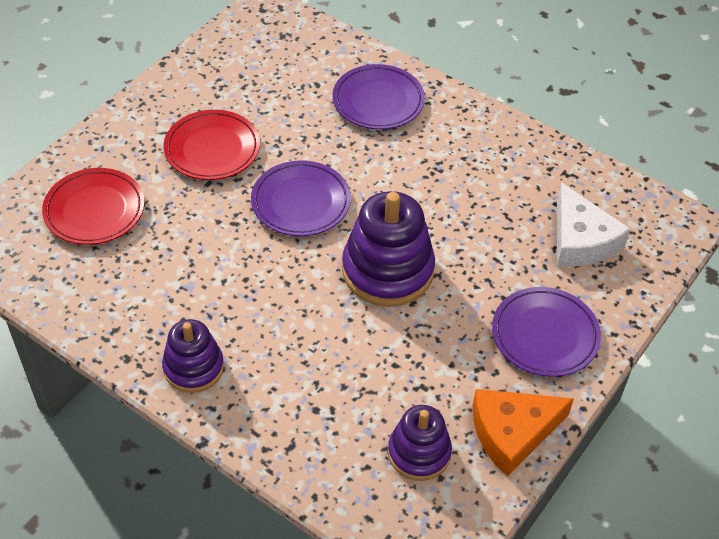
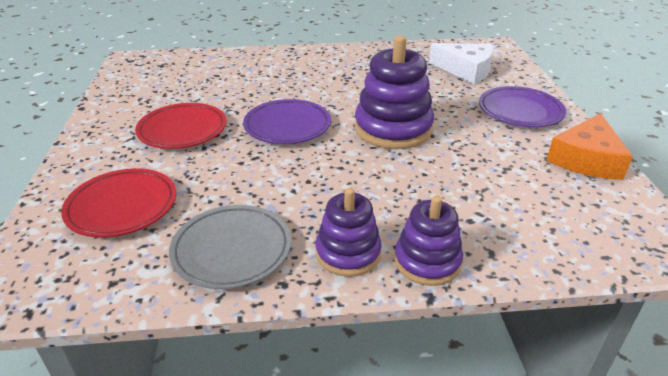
camera: 40 degrees left, 15 degrees down
(124, 306) = (232, 250): none -> grey plate
(378, 101) = (267, 67): purple plate -> none
(419, 453) = (564, 200): purple stacking toy -> purple stacking toy (427, 261)

